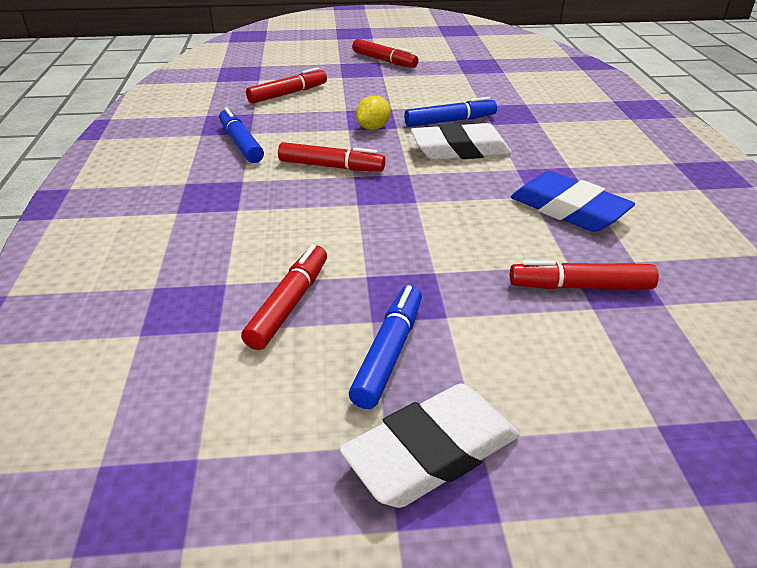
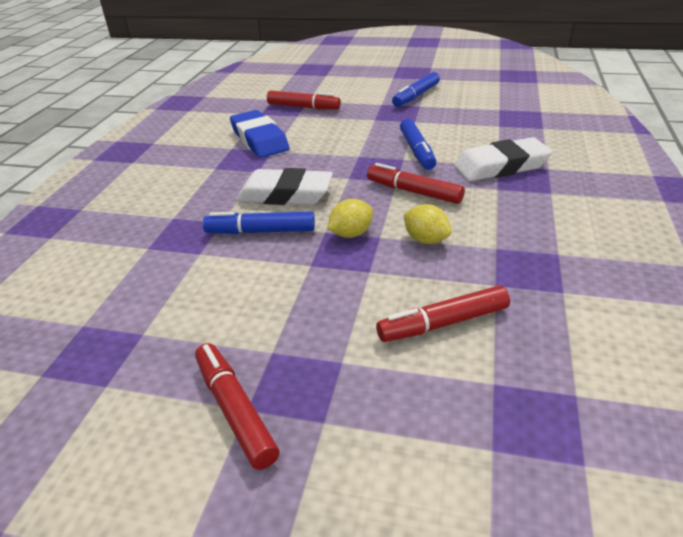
camera: 160 degrees left, 0 degrees up
(241, 143) = (505, 232): blue marker -> blue marker (417, 151)
(289, 304) = (461, 114): red marker -> none
(309, 131) = (426, 240): none -> yellow lemon
(432, 452) = (412, 76): white eraser -> white eraser (501, 166)

